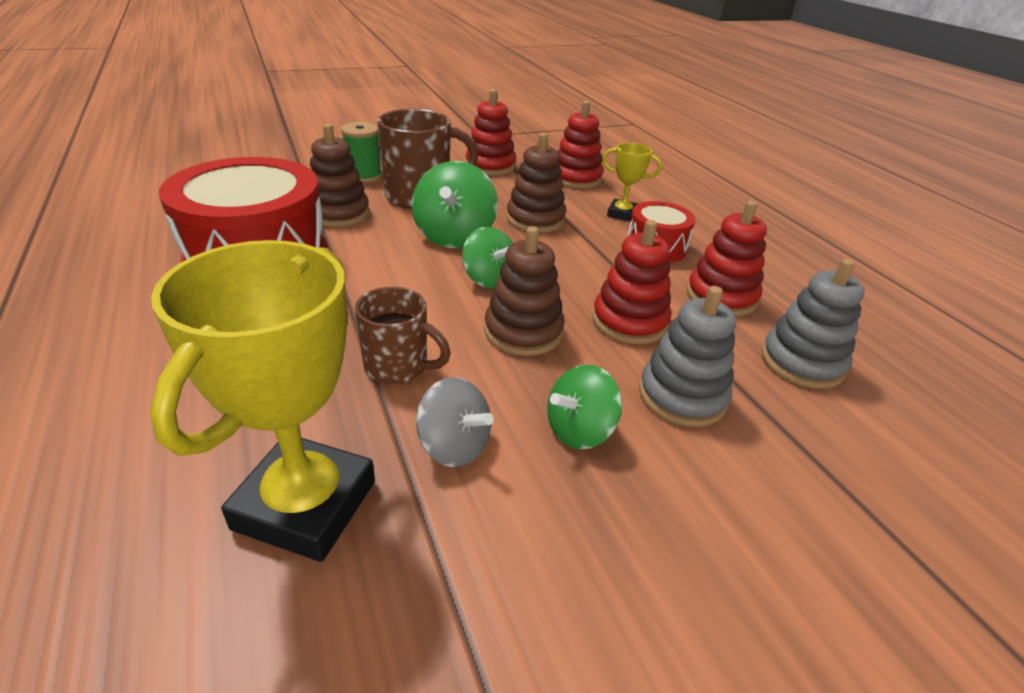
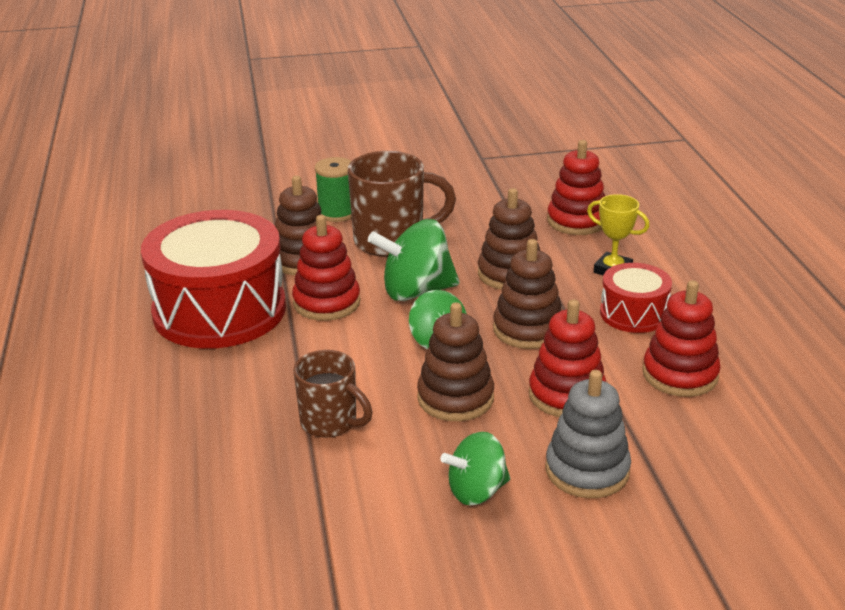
camera: 15 degrees right, 5 degrees down
(305, 505) = (237, 524): yellow trophy -> none
(454, 236) = (416, 291): green spinning top -> green spinning top turned 60 degrees clockwise
(454, 446) = (363, 493): grey spinning top -> none
(490, 166) = (480, 202): red stacking toy -> red stacking toy (326, 302)
(569, 265) = (528, 329): none -> brown stacking toy
(802, 362) = (730, 449): grey stacking toy -> none

